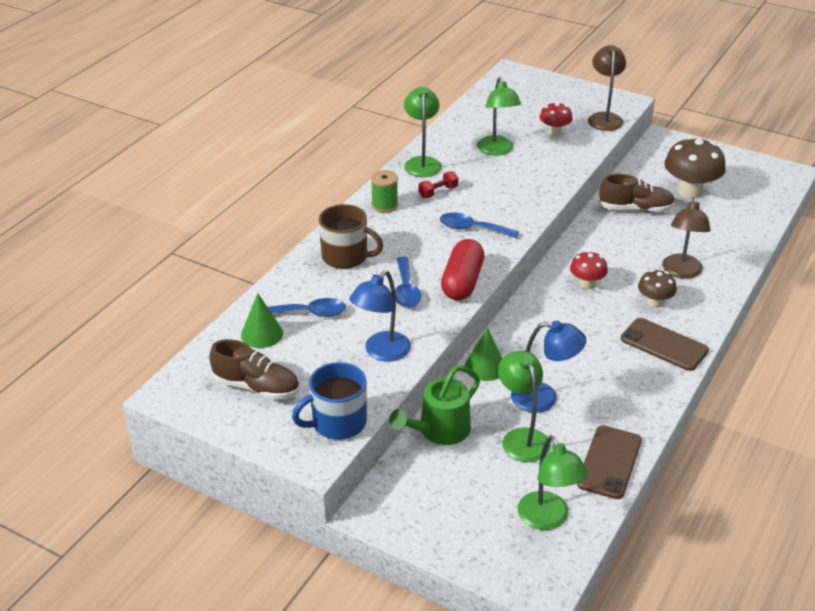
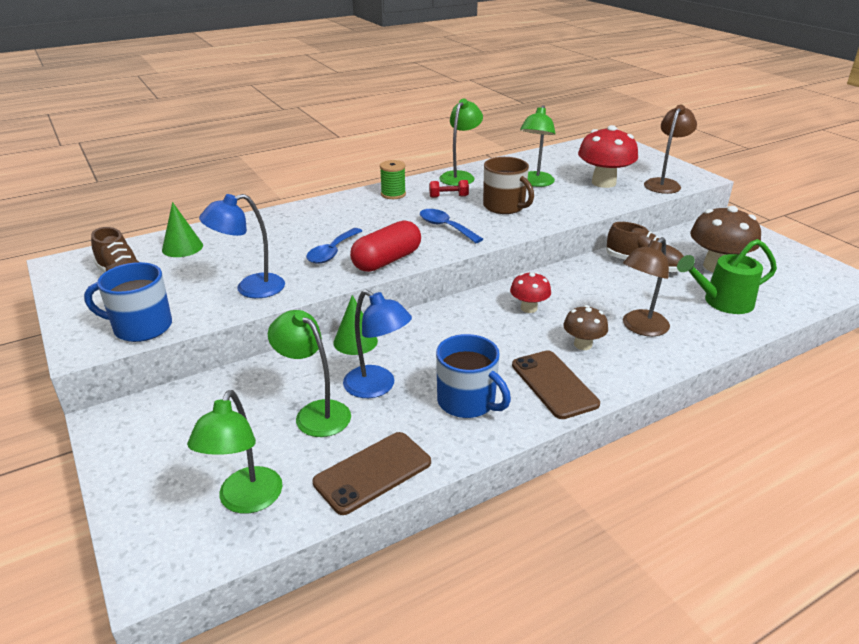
camera: 30 degrees right, 5 degrees down
(308, 313) = (236, 245): blue spoon -> none
(346, 257) = (316, 218): brown mug -> brown mug (505, 207)
(439, 431) = (250, 378): green watering can -> green watering can (722, 302)
(522, 437) = (315, 413): green lamp -> green lamp turned 60 degrees counterclockwise
(554, 132) = (603, 183): red mushroom -> red mushroom, size x1.77
(619, 383) = (467, 402): none -> blue mug

